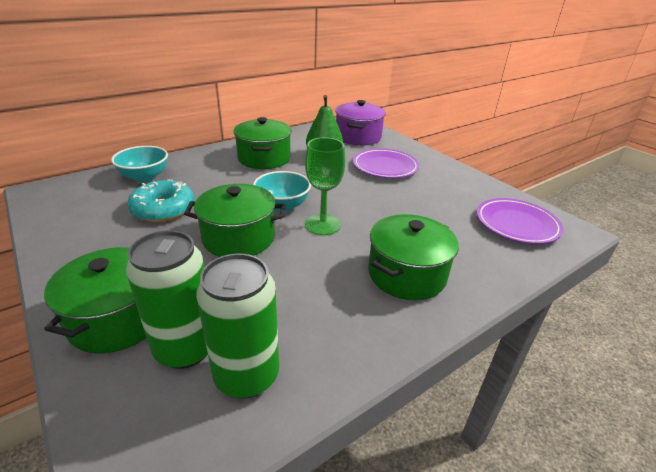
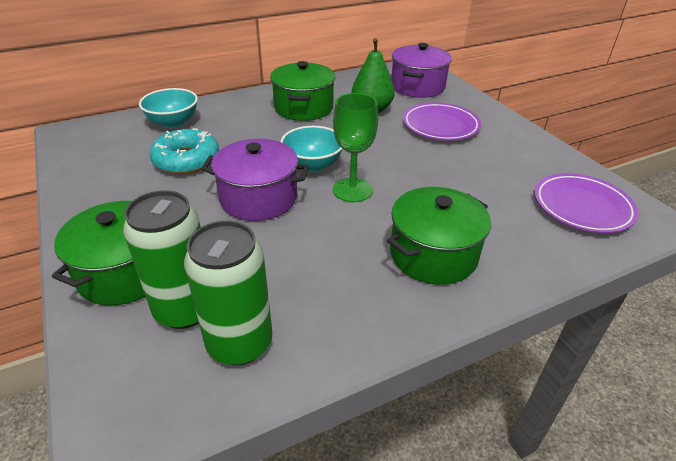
camera: 10 degrees right, 5 degrees up
(239, 238) = (259, 198): green pot -> purple pot

